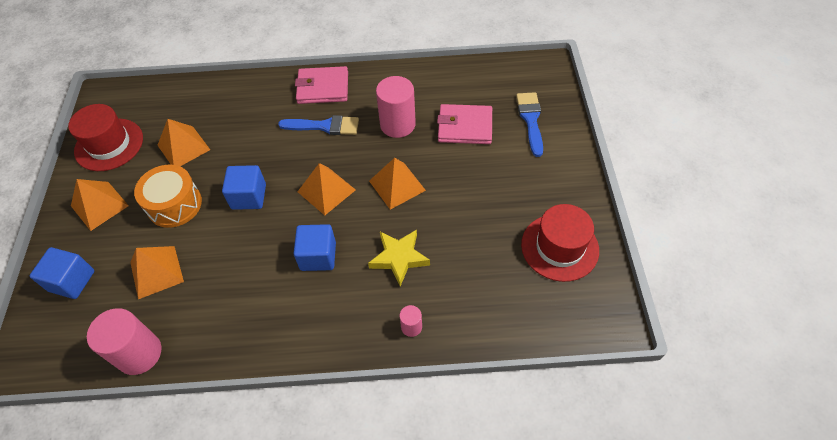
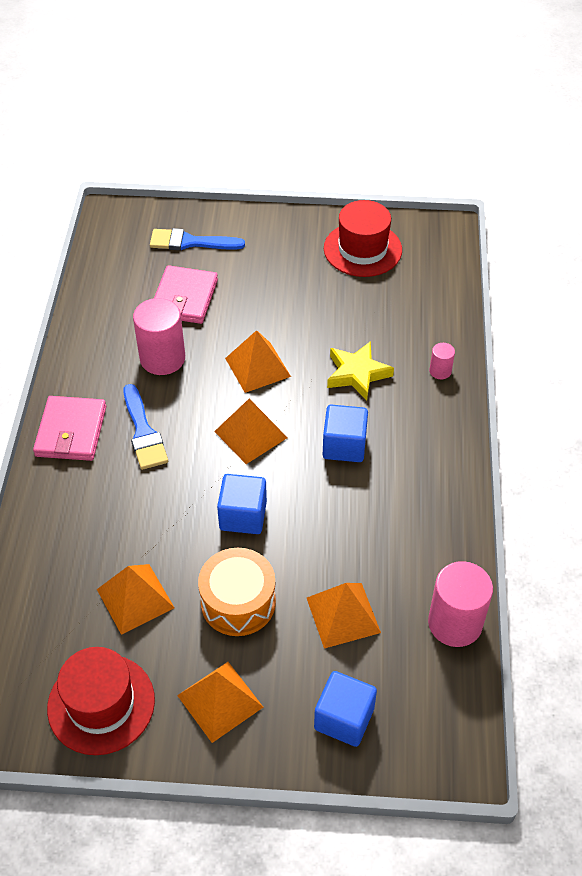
camera: 85 degrees left, 5 degrees down
(324, 126) = (143, 432): blue brush -> blue brush turned 150 degrees clockwise

